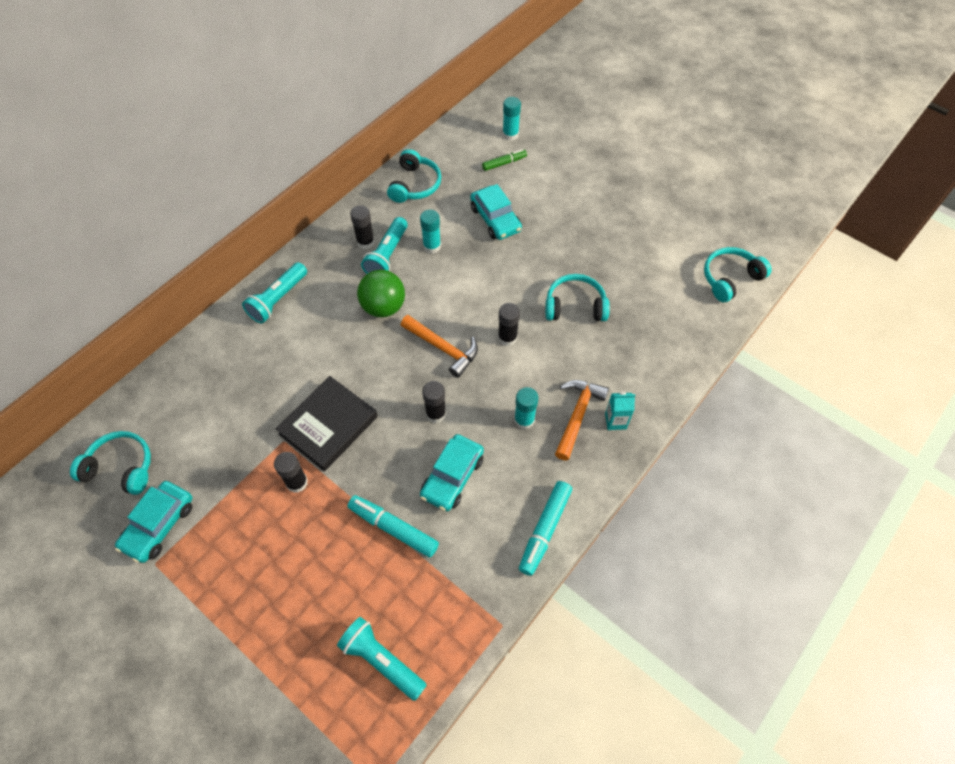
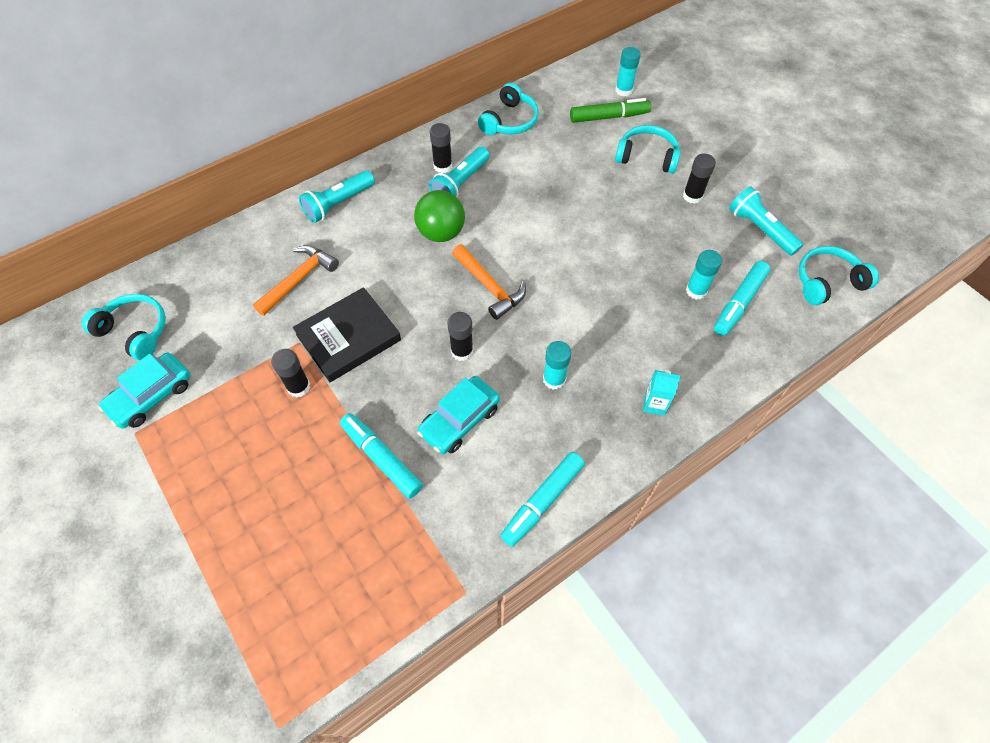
camera: 15 degrees right, 0 degrees up
(382, 660) = (326, 594): turquoise flashlight -> turquoise flashlight (760, 229)
(432, 246) = (509, 183): turquoise glue stick -> turquoise glue stick (696, 291)
(495, 219) = (583, 170): turquoise car -> none
(504, 163) = (609, 117): green marker -> green marker, size x1.59
(507, 337) = (561, 291): black glue stick -> black glue stick (692, 196)
(575, 306) = (643, 274): turquoise headphones -> turquoise headphones (647, 157)
(577, 415) = (614, 388): orange hammer -> orange hammer (299, 279)
(662, 314) = (739, 303): none -> turquoise marker

